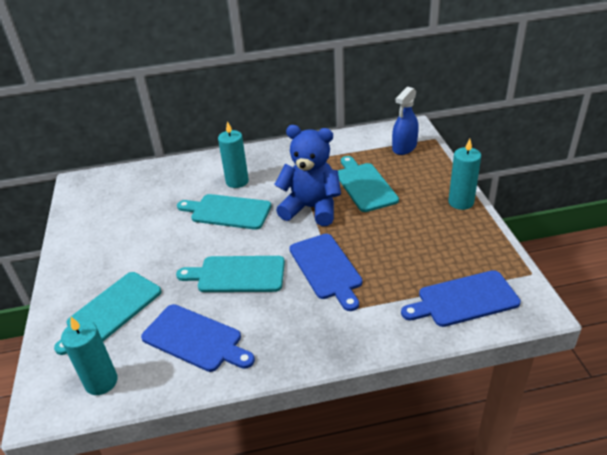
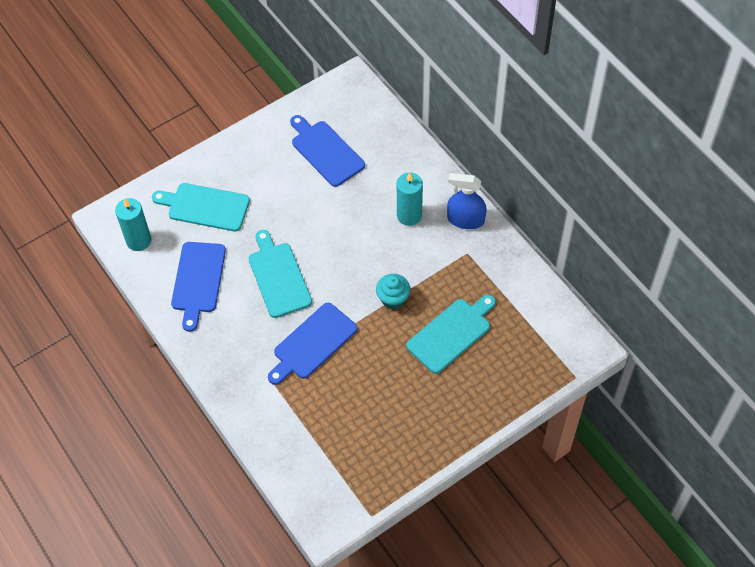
camera: 65 degrees right, 20 degrees up
(227, 212) = (358, 230): turquoise cutting board -> none
(311, 208) = (393, 299): blue teddy bear -> turquoise cupcake
(404, 147) = (541, 350): blue spray bottle -> blue spray bottle (465, 219)
(461, 202) = (459, 432): turquoise candle -> none
(464, 300) = (314, 465): blue cutting board -> blue cutting board (325, 151)

